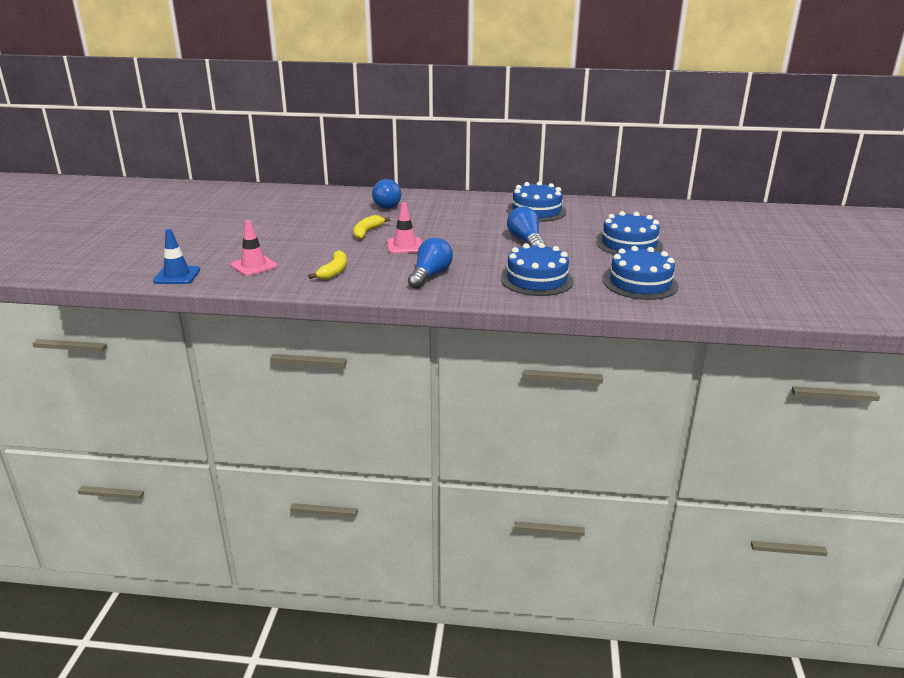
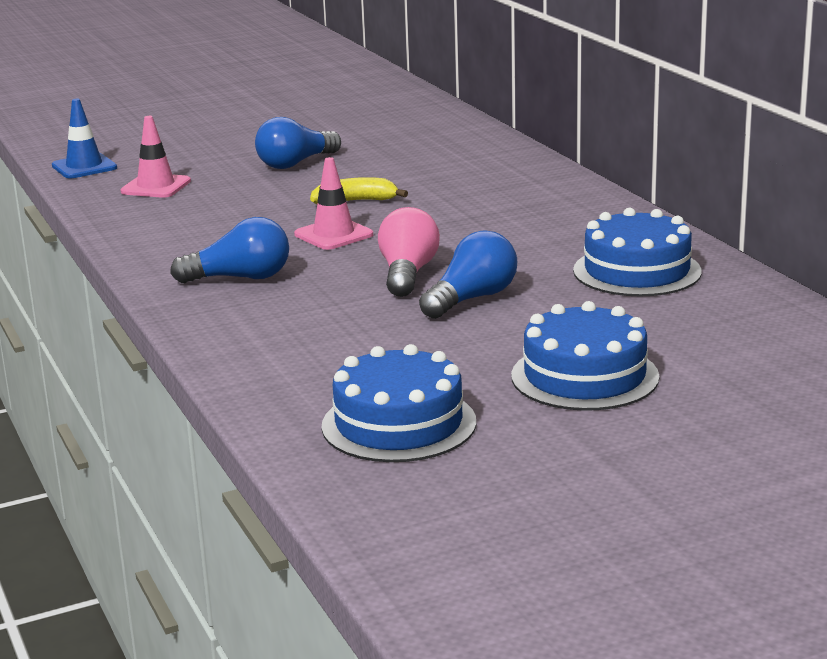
camera: 60 degrees right, 5 degrees down
(334, 271) = (187, 226): yellow banana -> none
(386, 205) = (487, 179): blue light bulb -> blue light bulb (295, 163)
(479, 245) = (407, 274): none -> pink light bulb
(536, 280) = (312, 345): blue cake -> none

